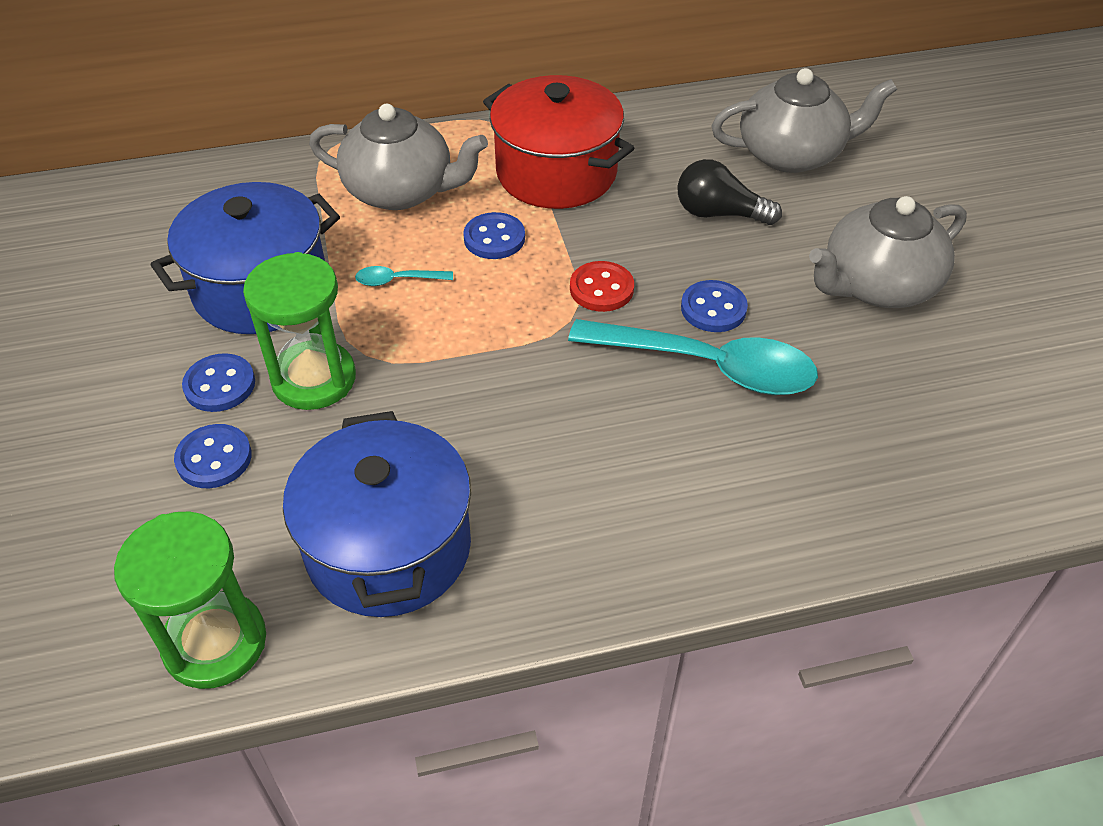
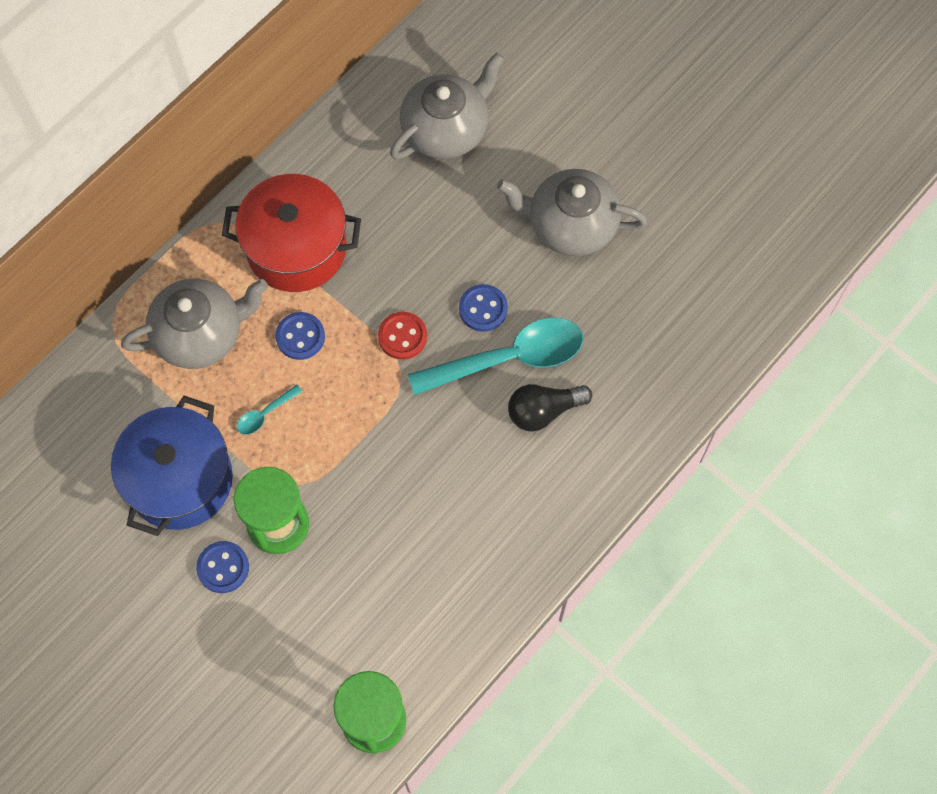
camera: 35 degrees left, 20 degrees up
(214, 458) = (268, 618): blue button -> none
(388, 547) = (419, 604): blue pot -> none
(719, 213) = (433, 220): black light bulb -> black light bulb (543, 411)
(877, 285) = (570, 225): grey teapot -> grey teapot turned 75 degrees clockwise

